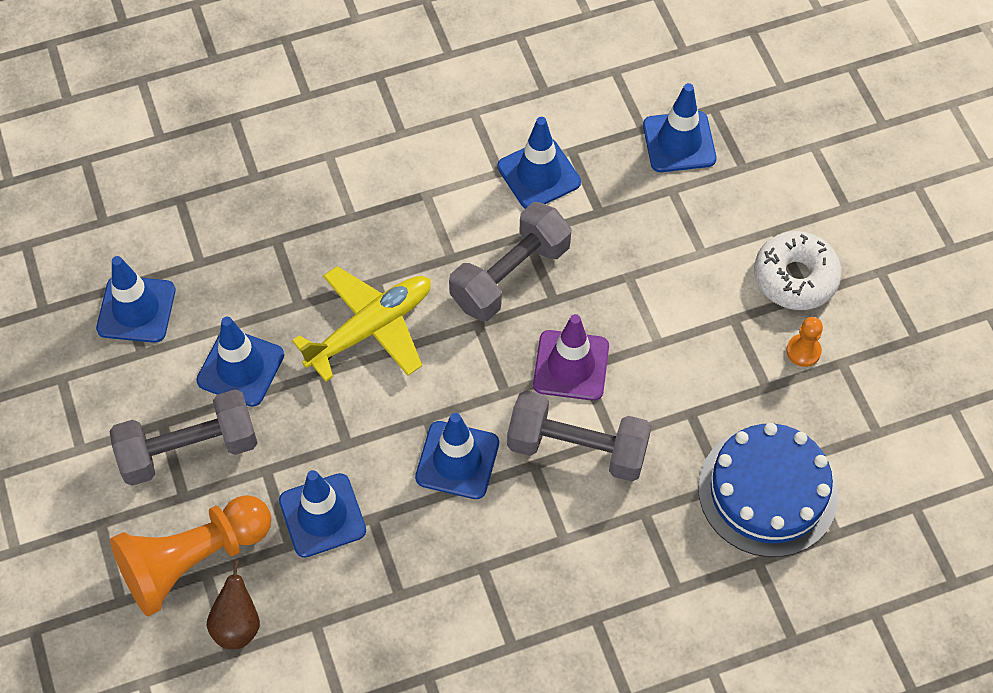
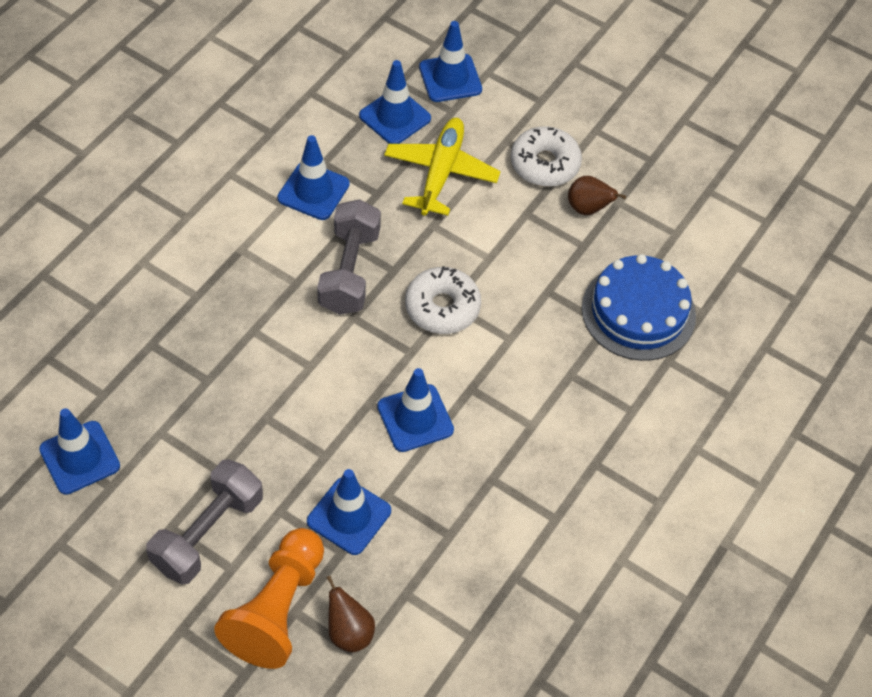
camera: 40 degrees left, 5 degrees down
(240, 368) = (200, 451): blue traffic cone -> blue traffic cone (450, 78)
(370, 328) = (277, 365): yellow plane -> yellow plane (441, 172)
(571, 365) = (442, 307): purple traffic cone -> white donut
(577, 448) = (492, 360): grey dumbbell -> none
(803, 351) = (588, 209): orange pawn -> brown pear

